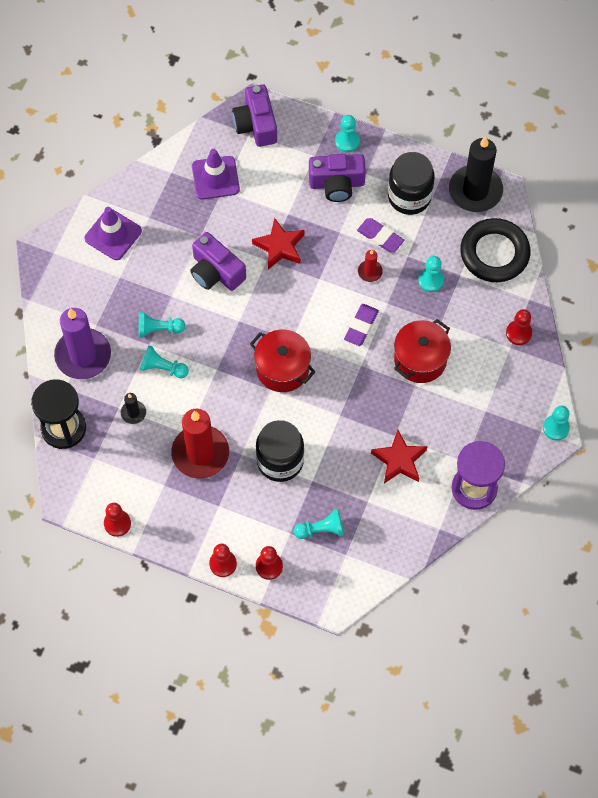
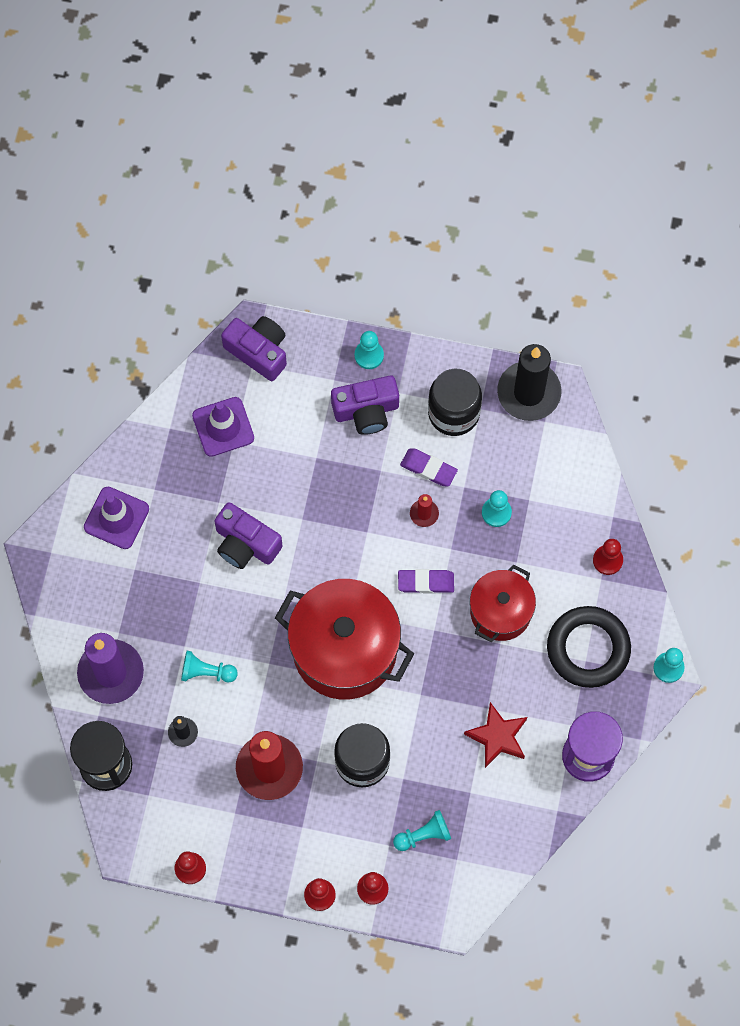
camera: 10 degrees left, 5 degrees up
(158, 329) = (192, 626): turquoise pawn -> none
(256, 124) = (258, 351): purple camera -> purple camera turned 150 degrees clockwise
(280, 247) = (314, 500): red star -> none
(282, 369) = (345, 650): red pot -> red pot, size x1.69
(361, 326) = (426, 582): purple eraser -> purple eraser turned 75 degrees clockwise
(494, 253) = (564, 467): black ring -> black ring (588, 649)

